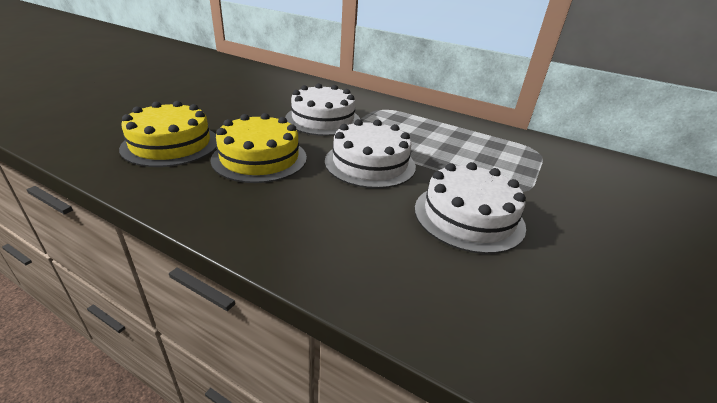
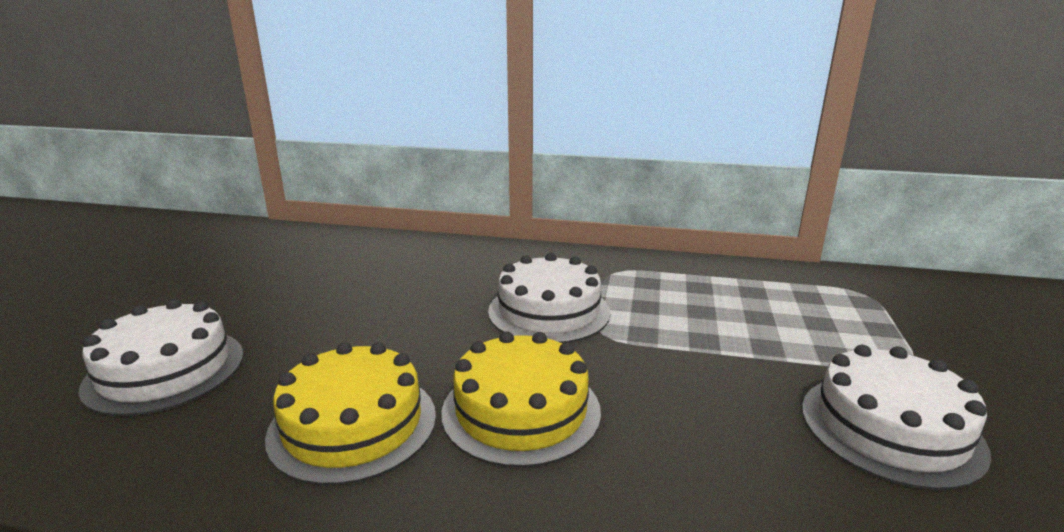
camera: 15 degrees left, 10 degrees down
(370, 163) = (685, 374): white cake -> white cake (165, 370)

